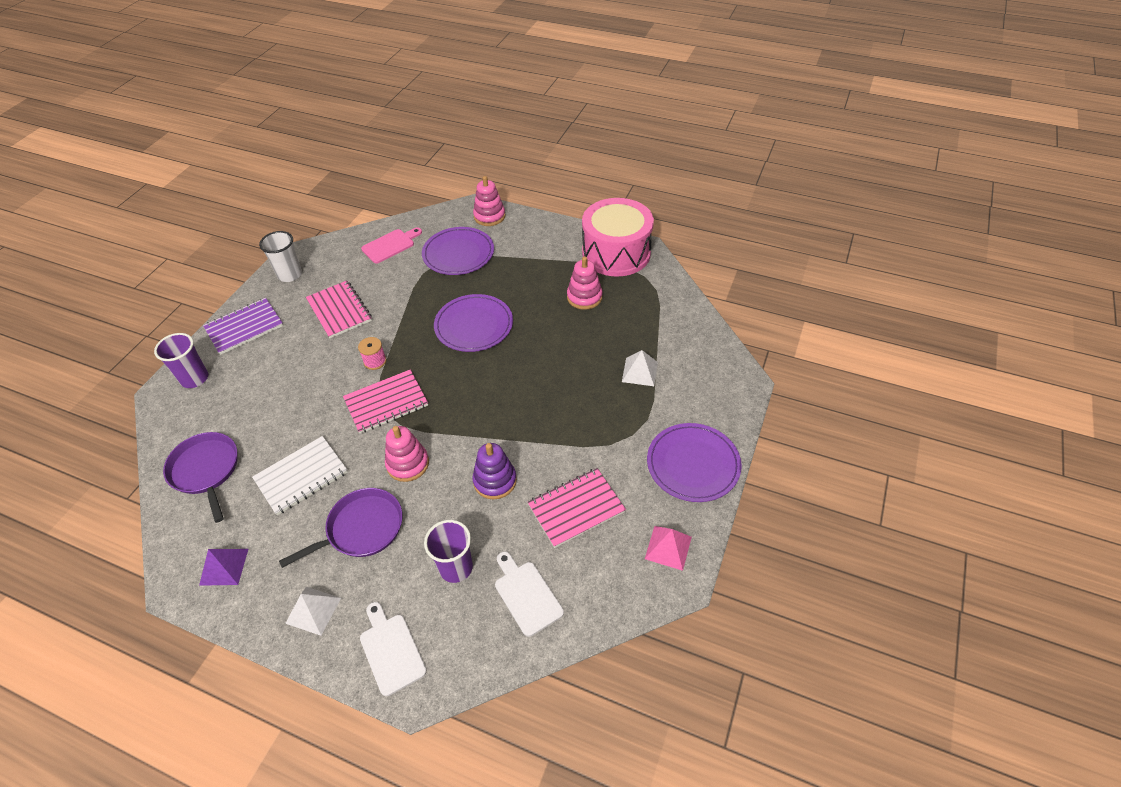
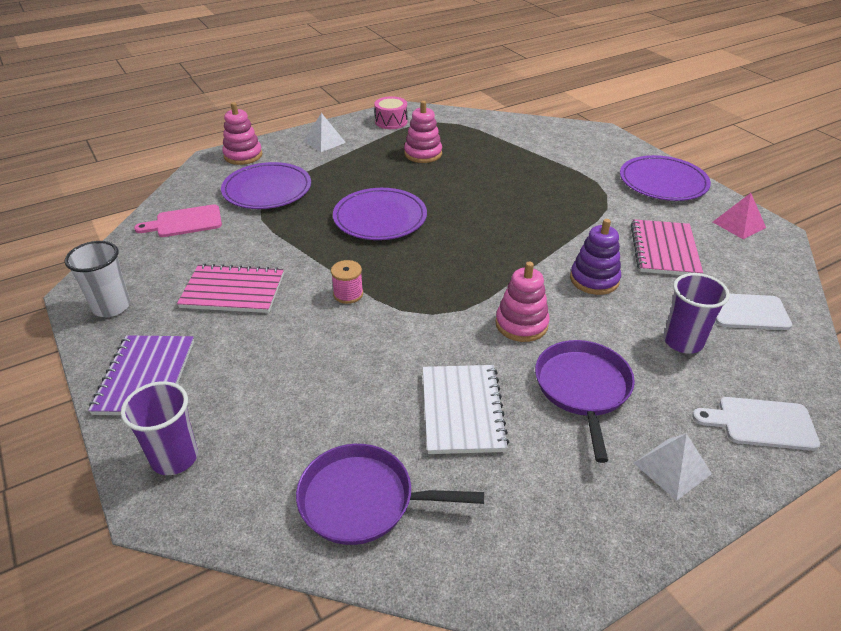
camera: 55 degrees left, 10 degrees down
(224, 566) = (547, 533): purple pyramid -> none
(386, 403) = (419, 308): pink notebook -> none
(390, 245) = (185, 222): pink cutting board -> pink cutting board turned 105 degrees counterclockwise
(616, 253) = (391, 122): pink drum -> pink drum, size x0.45
(640, 371) = (541, 164): white pyramid -> white pyramid (324, 142)

